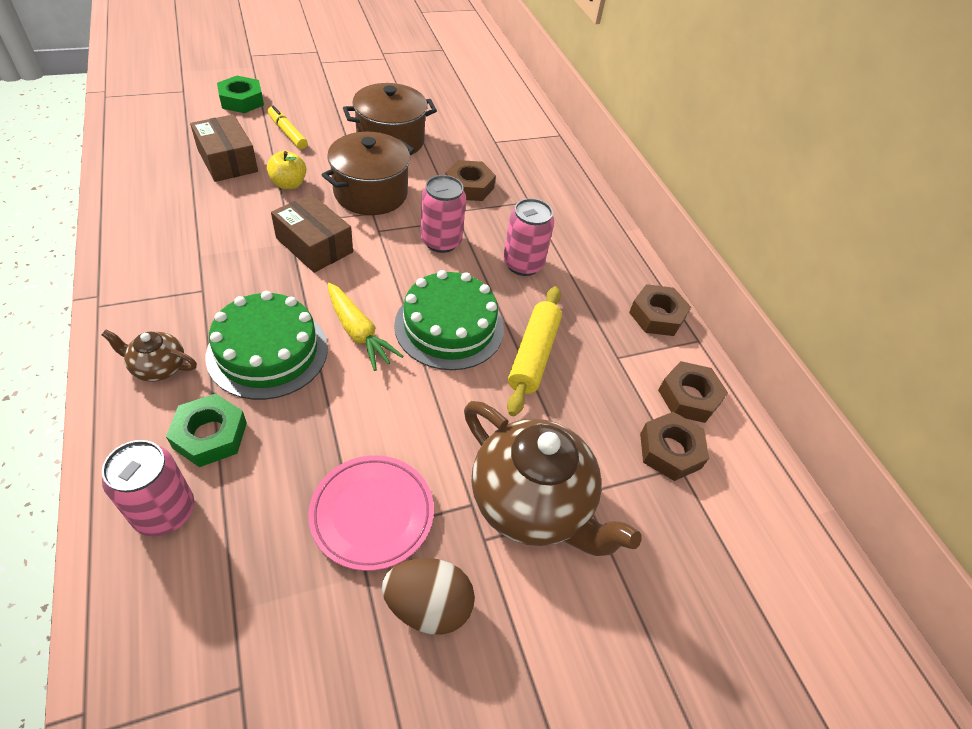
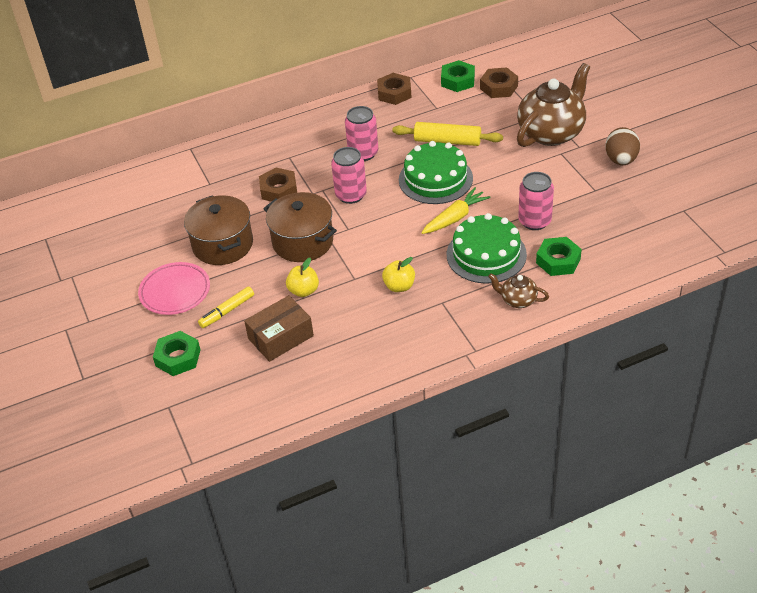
camera: 85 degrees left, 5 degrees down
(158, 367) = (517, 300): brown teapot -> brown teapot turned 105 degrees clockwise
(164, 512) = (612, 263): pink can -> pink can (534, 221)
(253, 257) = (399, 286): none -> yellow apple
(314, 245) = (375, 258): brown box -> none
(372, 514) = (581, 187): pink plate -> pink plate (175, 292)
(689, 397) = (457, 80): brown nut -> green nut

